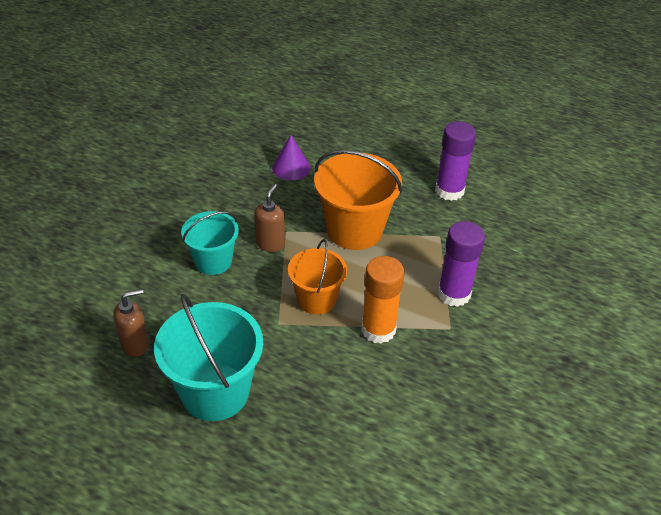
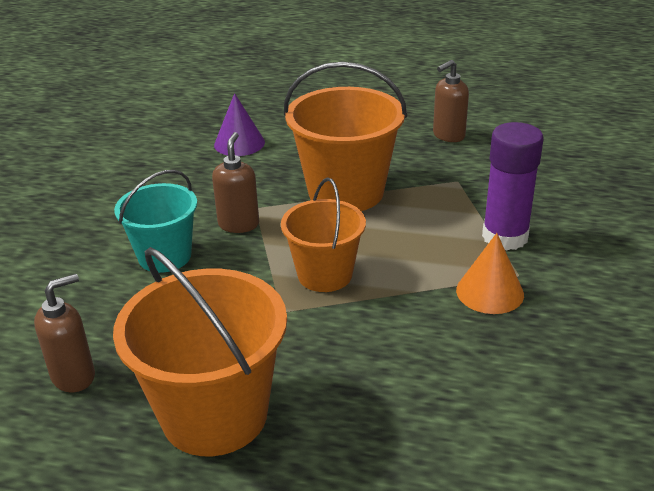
camera: 10 degrees left, 10 degrees down
(215, 392) = (215, 414): turquoise bucket -> orange bucket
(378, 329) = (423, 293): orange glue stick -> none
(424, 338) = (490, 292): none -> orange cone
(449, 191) = (448, 135): purple glue stick -> brown soap dispenser

